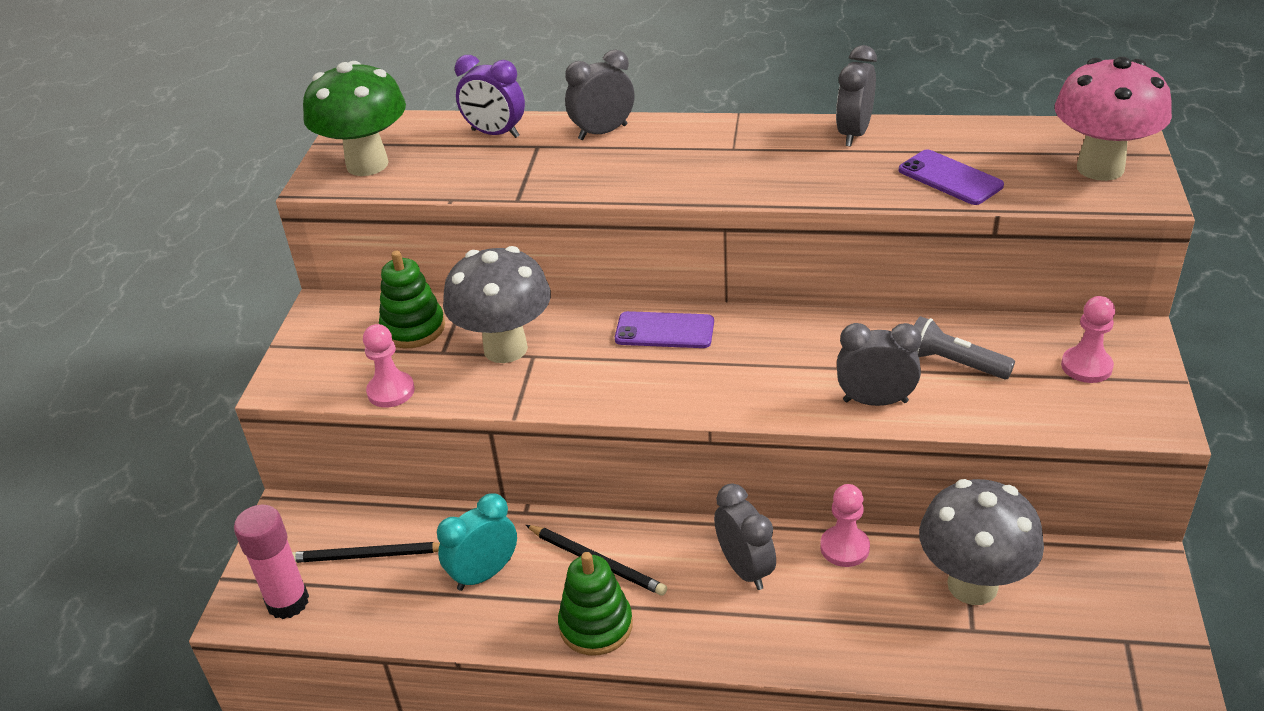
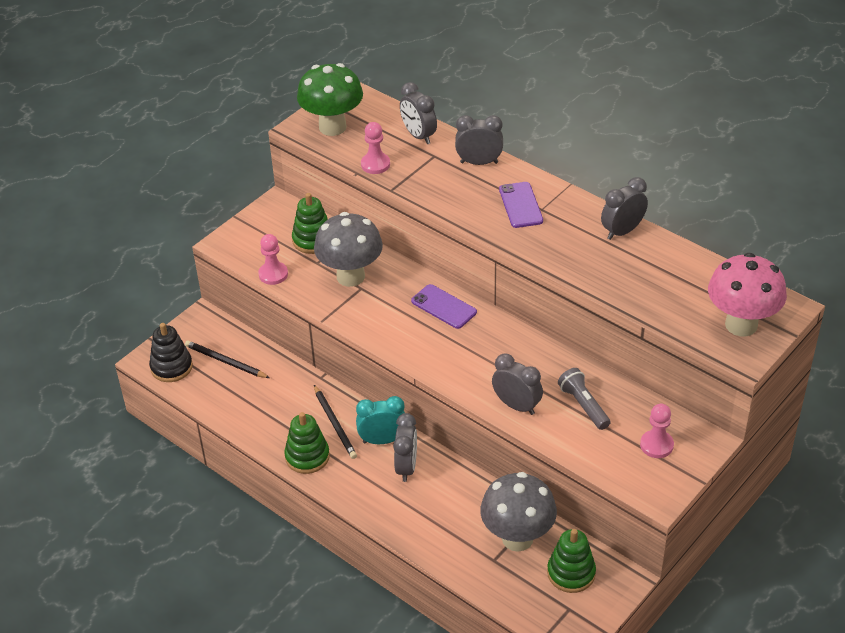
camera: 30 degrees right, 5 degrees up
(288, 602) = (171, 367): pink glue stick -> black stacking toy
(484, 574) = (274, 401): turquoise clock -> turquoise clock (382, 440)
(495, 134) = (418, 136): purple clock -> grey clock
(844, 548) = (469, 483): pink pawn -> pink pawn (375, 164)
(950, 178) = (644, 289): purple phone -> purple phone (520, 205)
(1080, 593) = (571, 573): none -> green stacking toy

